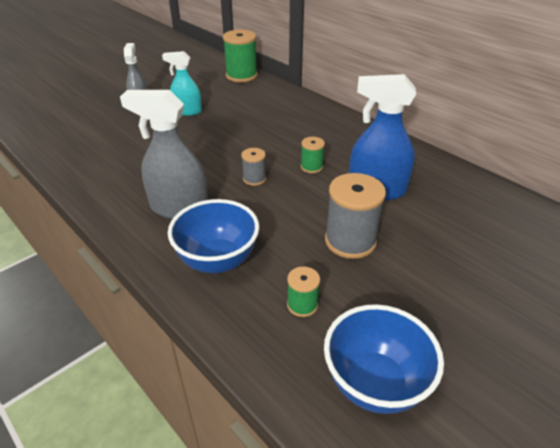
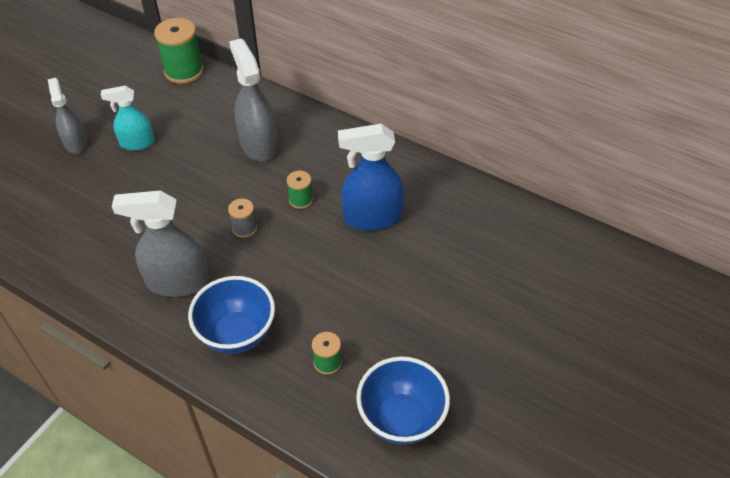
camera: 15 degrees left, 10 degrees up
(285, 125) = (258, 145): none -> grey spray bottle
(350, 241) = (357, 285): grey spool -> none

